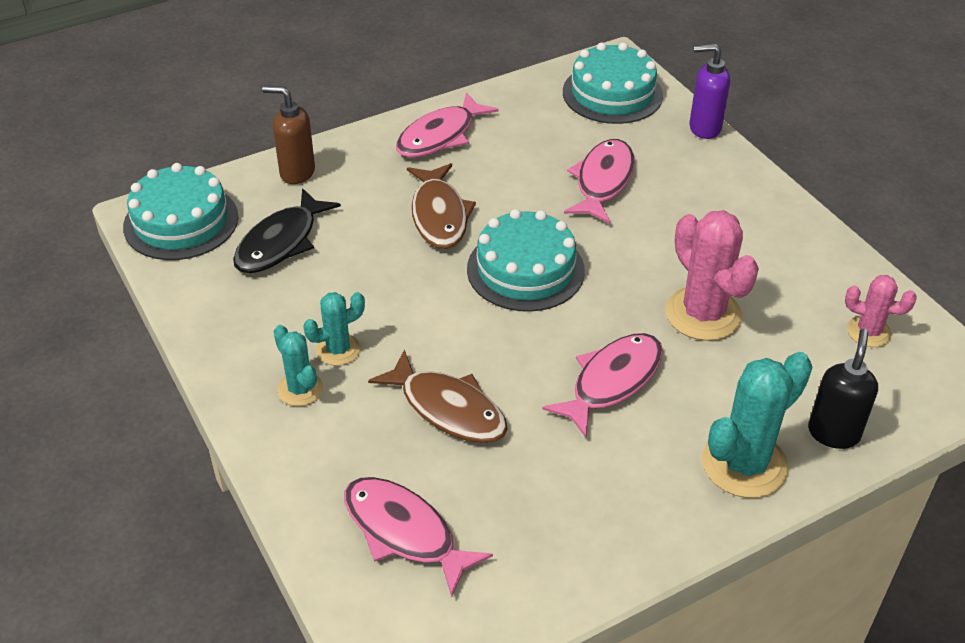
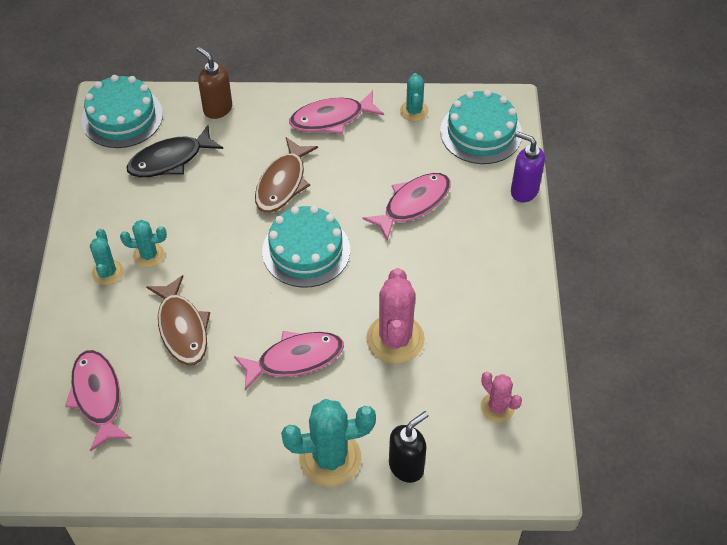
camera: 30 degrees right, 10 degrees up
(524, 99) = (414, 111): none -> turquoise cactus

